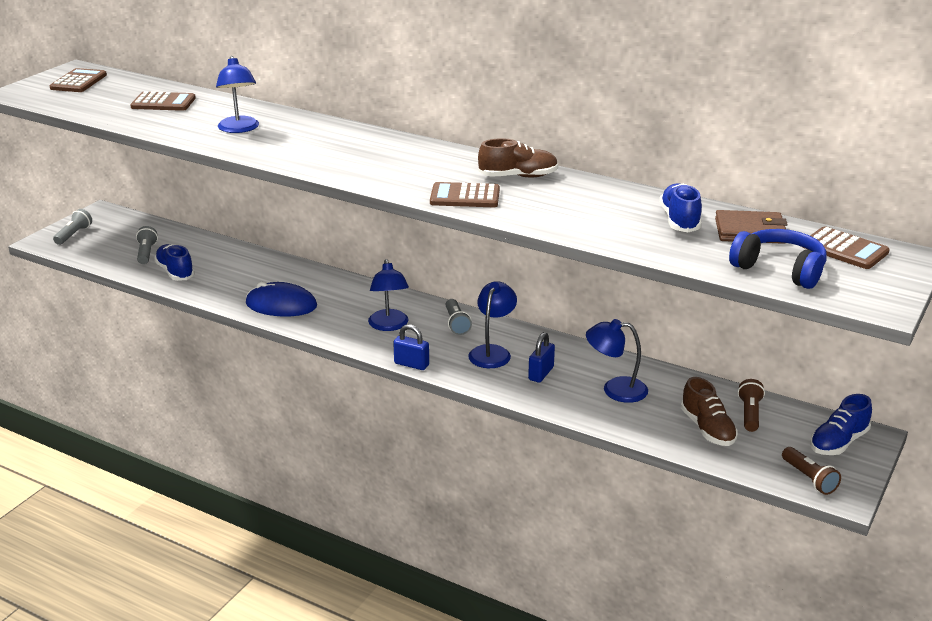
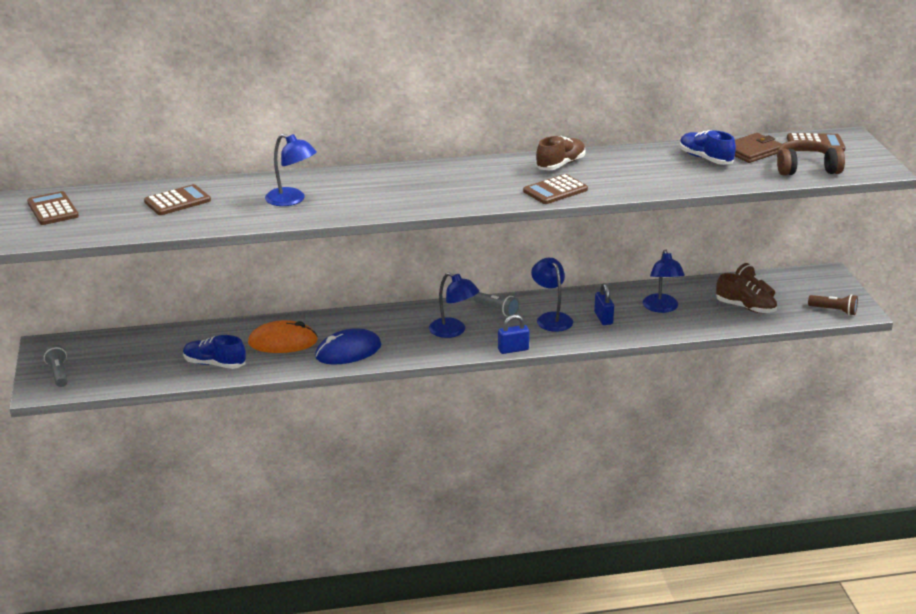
camera: 40 degrees left, 0 degrees up
(146, 253) = (159, 360): grey flashlight -> none
(248, 276) = (283, 342): none -> orange mouse
(615, 389) = (661, 308): blue lamp -> blue lamp turned 60 degrees counterclockwise
(779, 269) = (806, 168): blue headphones -> brown headphones
(838, 442) = (819, 284): blue shoe -> none

